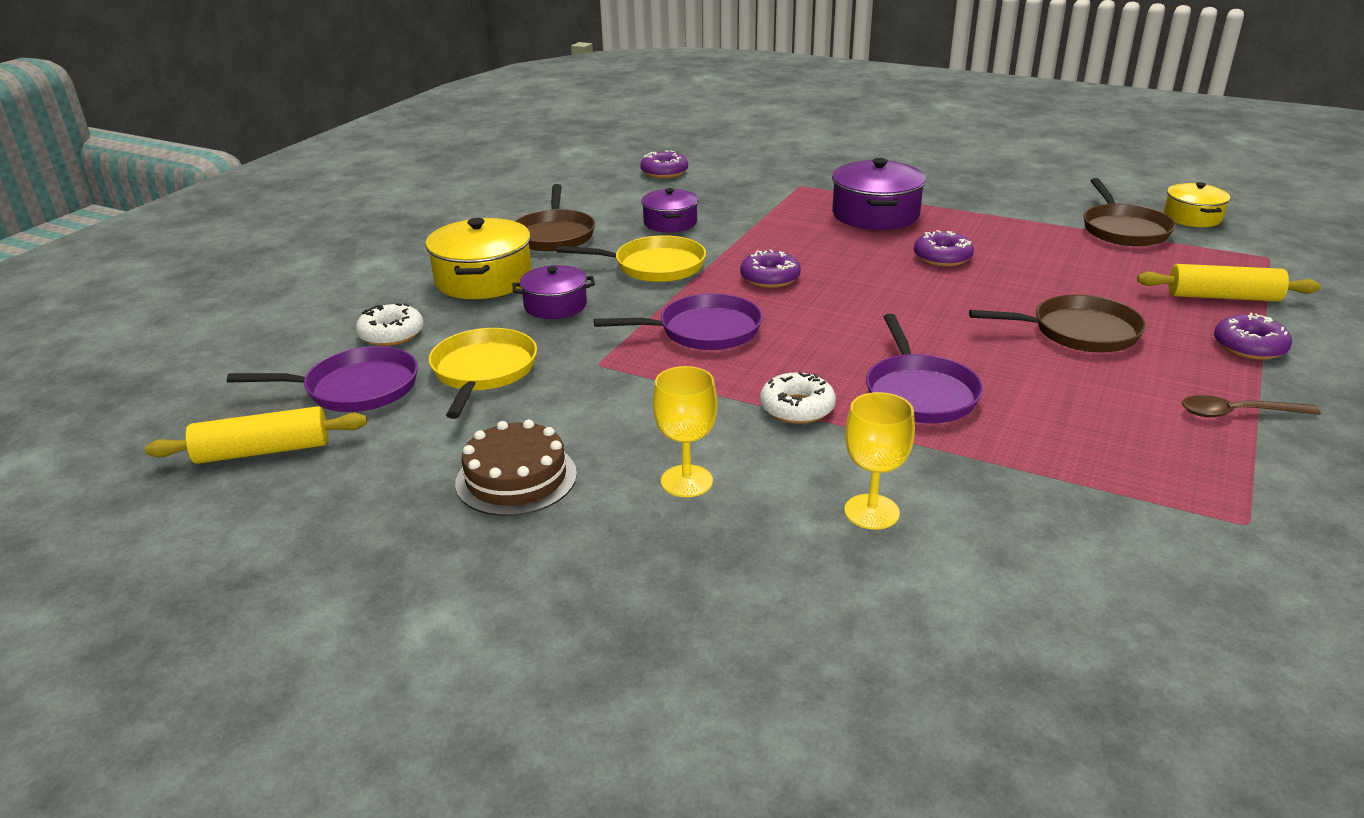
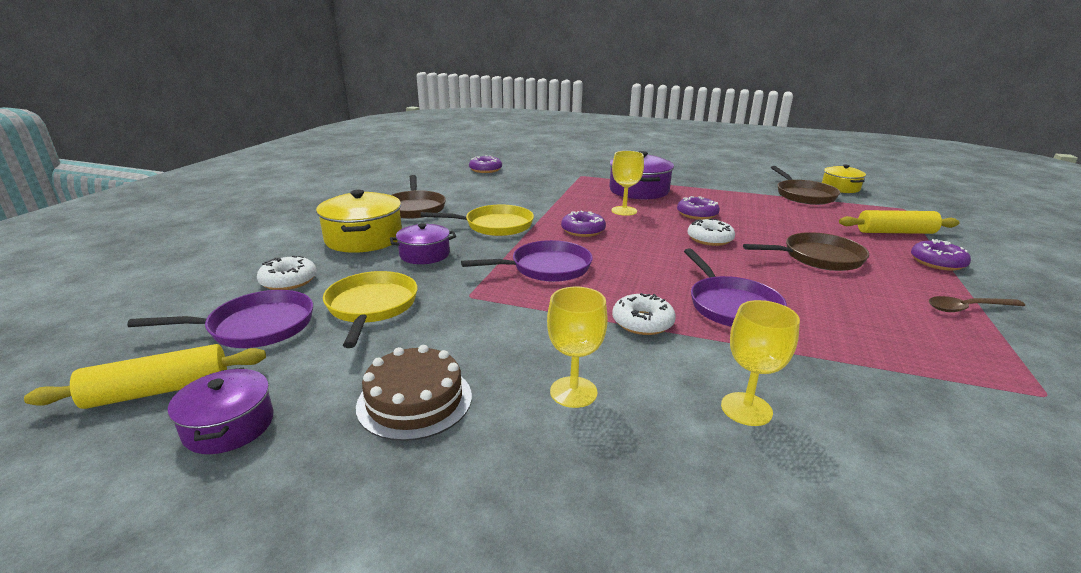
camera: 10 degrees left, 5 degrees down
(670, 223) = (498, 198): purple pot -> purple pot (229, 425)
(839, 248) = (624, 211): none -> yellow goblet
(940, 297) = (710, 239): none -> white donut

